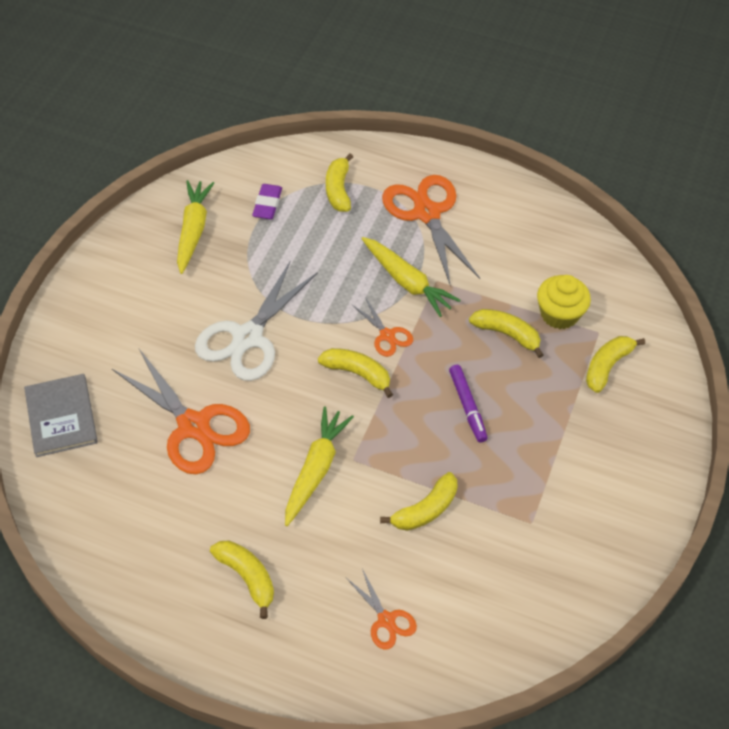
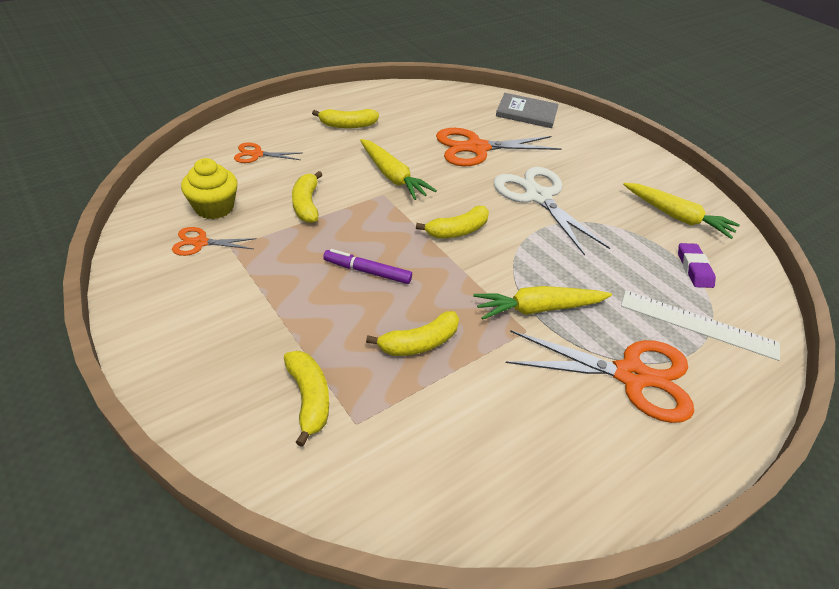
camera: 120 degrees right, 10 degrees down
(267, 204) = (694, 268): purple eraser -> purple eraser turned 45 degrees clockwise
(338, 190) = (698, 324): yellow banana -> white ruler
(387, 335) = (483, 265): orange scissors -> orange scissors (200, 243)
(559, 314) = (408, 403): yellow cupcake -> yellow cupcake (214, 207)

